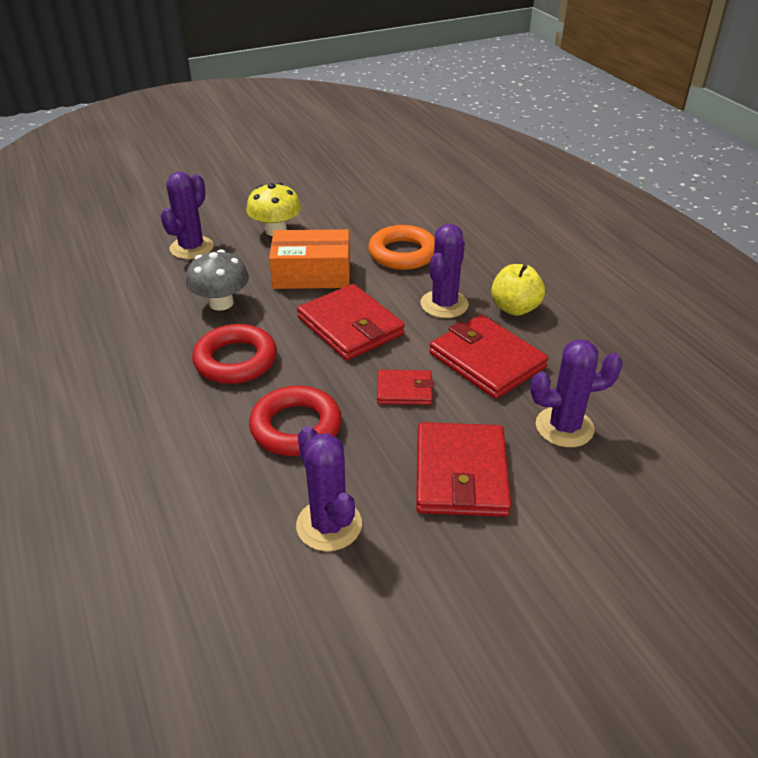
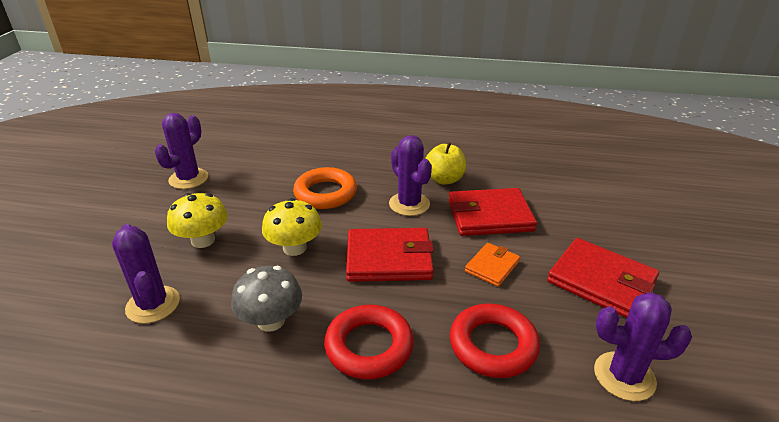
camera: 55 degrees left, 5 degrees down
(312, 274) = (294, 248): orange box -> yellow mushroom
(404, 390) = (492, 266): red wallet -> orange wallet
(564, 427) = (581, 218): purple cactus -> purple cactus (188, 179)

